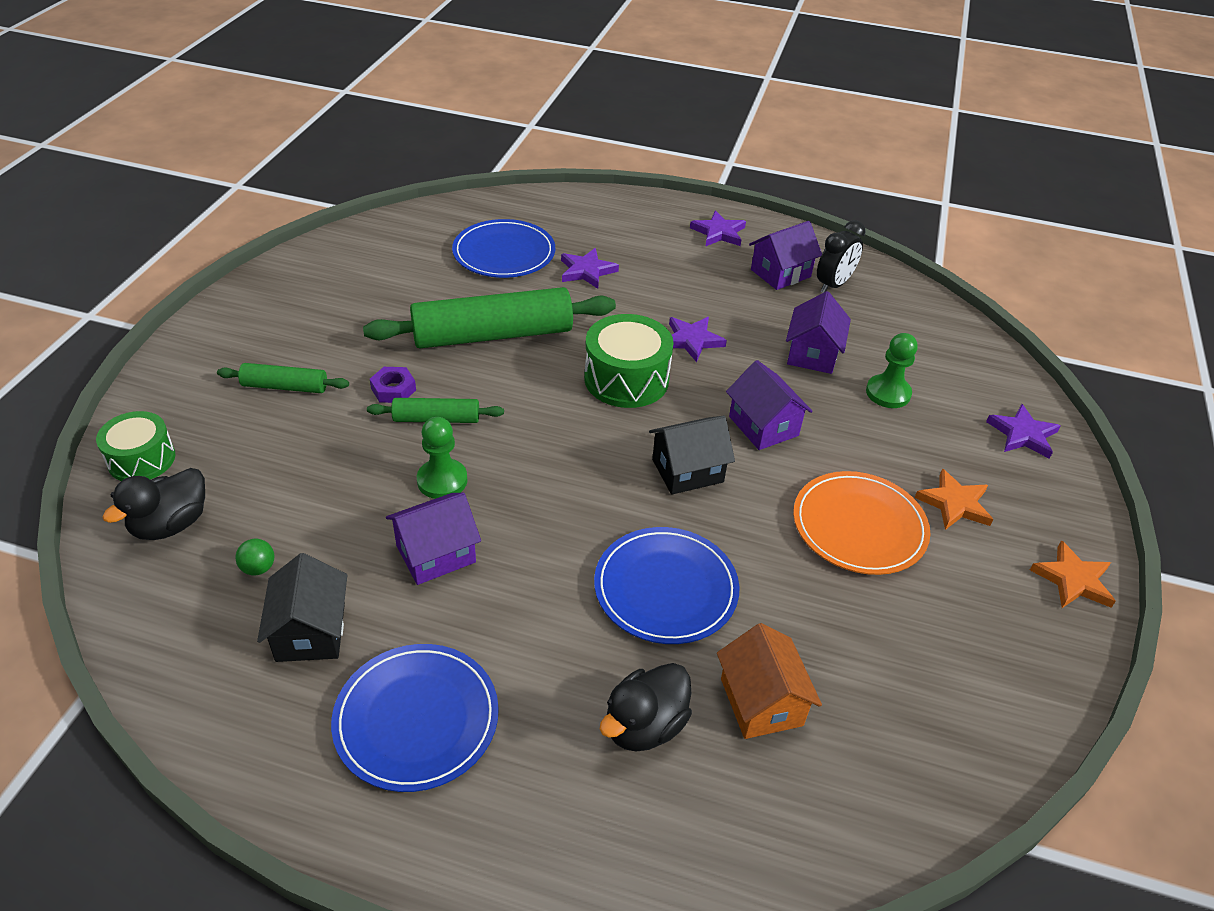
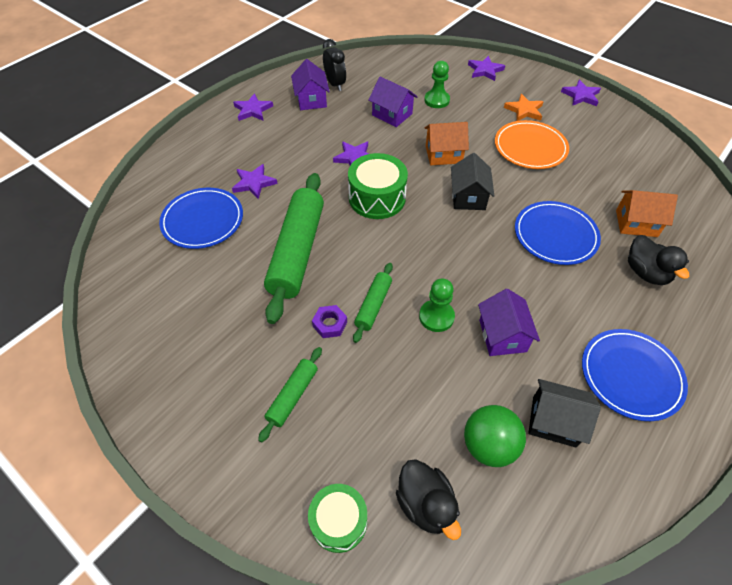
camera: 65 degrees left, 10 degrees up
(258, 568) = (488, 445): green ball -> green ball, size x2.11
(763, 426) = (443, 154): purple house -> orange house
(1073, 580) = (581, 96): orange star -> purple star

